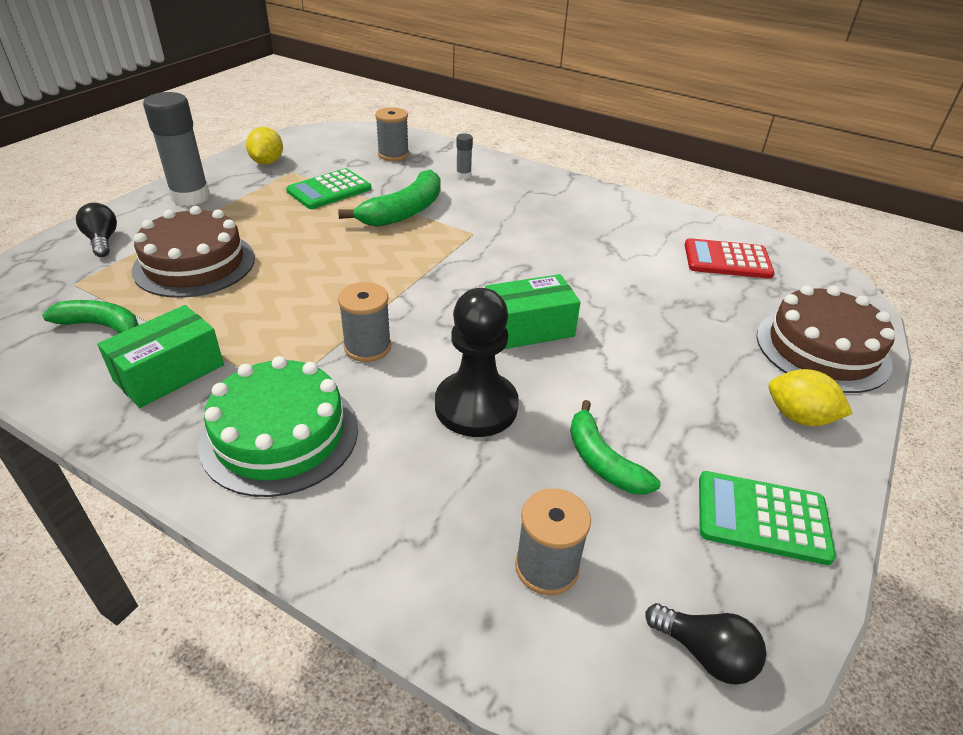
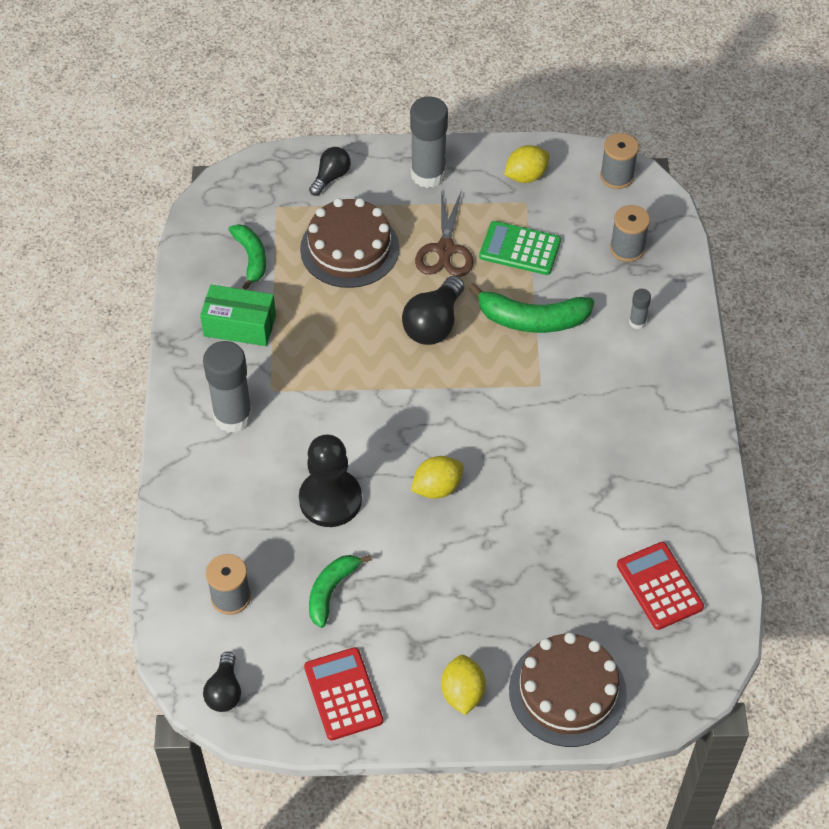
camera: 60 degrees right, 15 degrees up
(277, 219) = (445, 249): none -> brown scissors
(280, 435) = (233, 416): green cake -> grey glue stick
(344, 255) = (434, 324): none -> black light bulb
(367, 347) = (341, 407): grey spool -> grey spool (616, 176)
(528, 328) = (437, 488): green box -> yellow lemon
(762, 518) = (343, 694): green calculator -> red calculator

